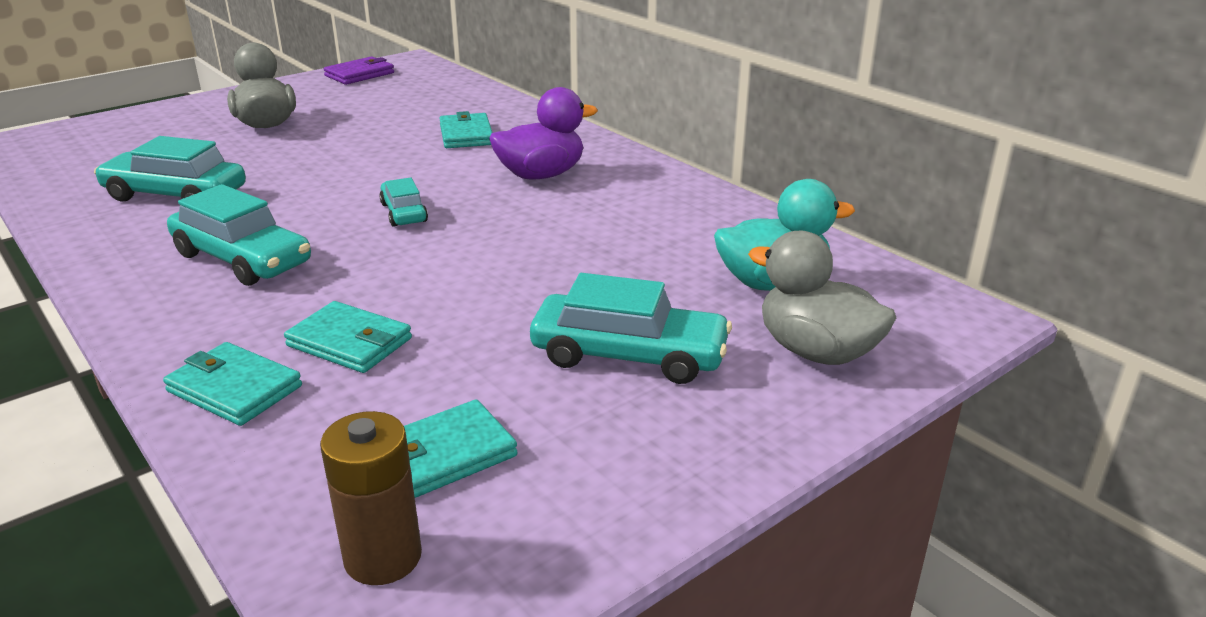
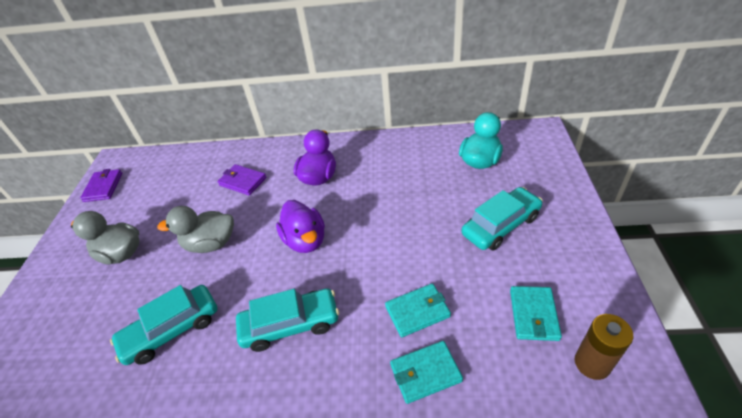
camera: 45 degrees left, 15 degrees up
(404, 213) = (305, 240): turquoise car -> purple duck
(466, 135) = (242, 181): turquoise wallet -> purple wallet
(816, 351) = (536, 176): grey duck -> grey duck (211, 244)

